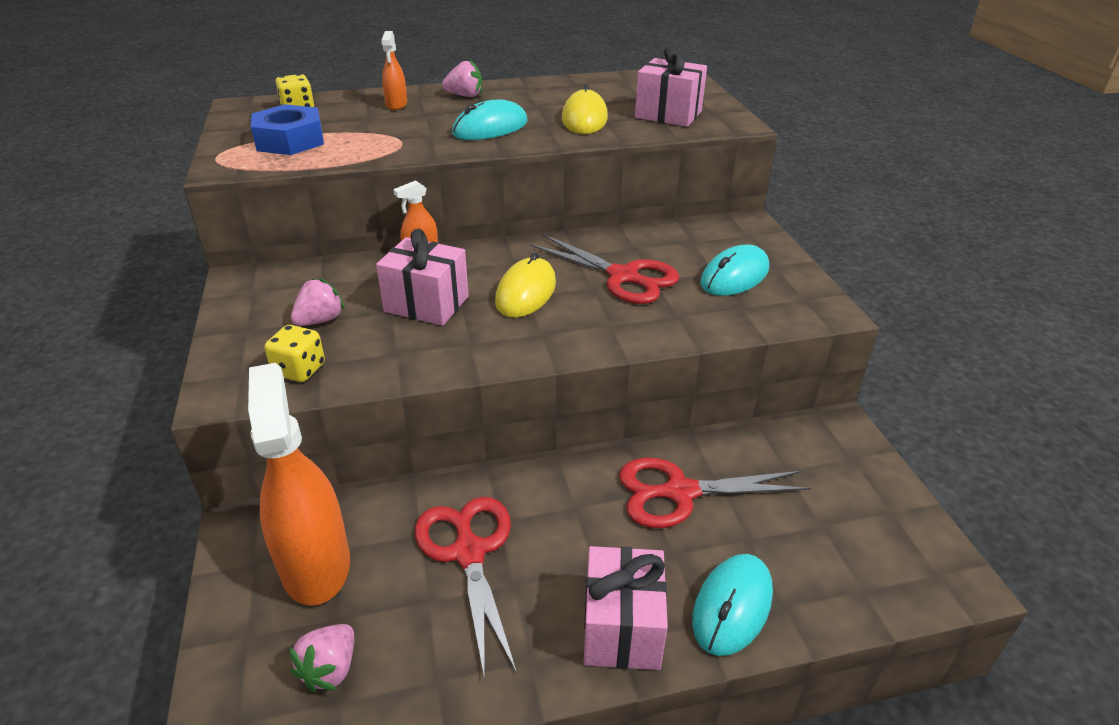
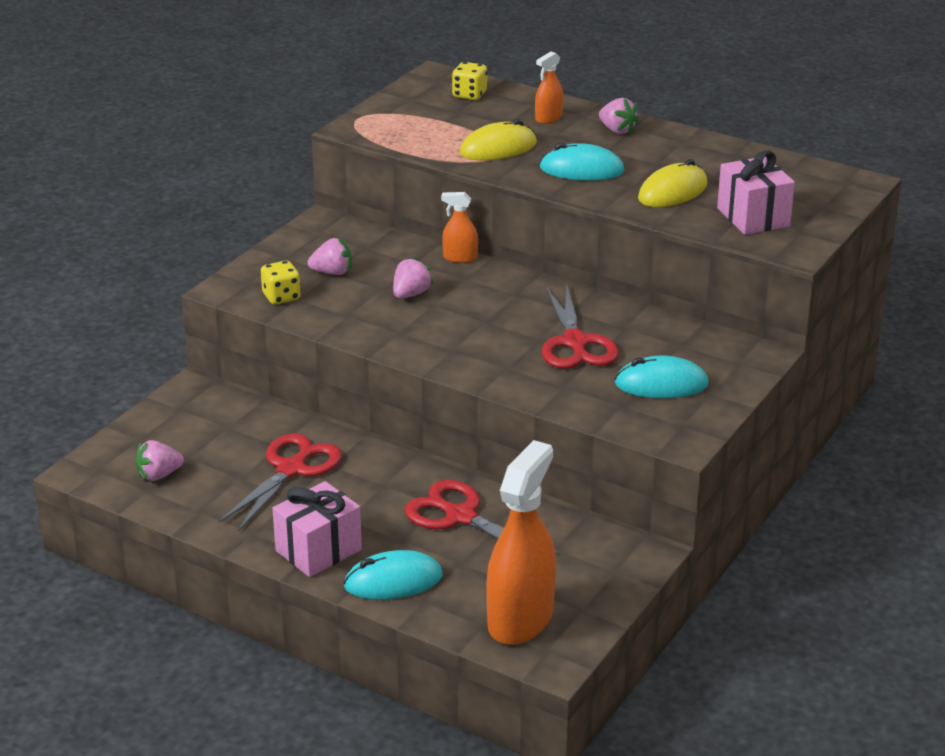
camera: 45 degrees right, 5 degrees down
(290, 140) = (423, 122): blue nut -> none
(315, 564) = (207, 427): orange spray bottle -> orange spray bottle (520, 619)
(426, 304) = (411, 294): pink gift -> pink strawberry
(526, 292) = (487, 319): yellow mouse -> yellow mouse (498, 148)

